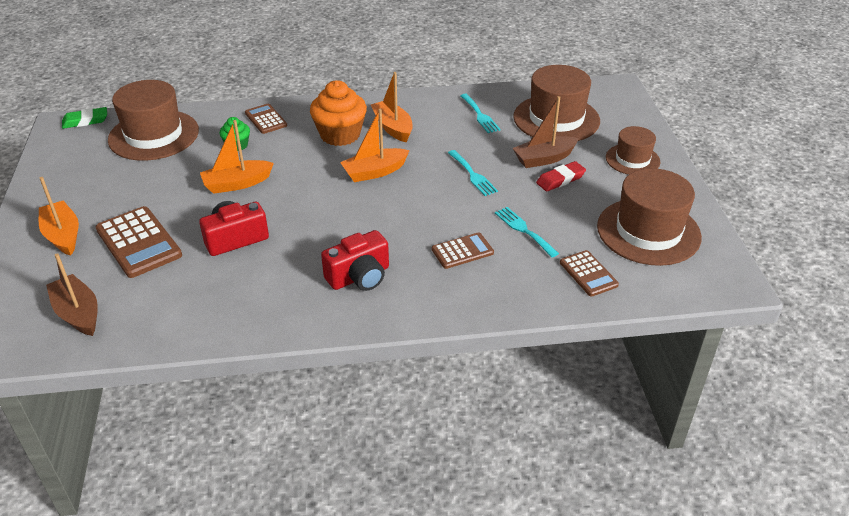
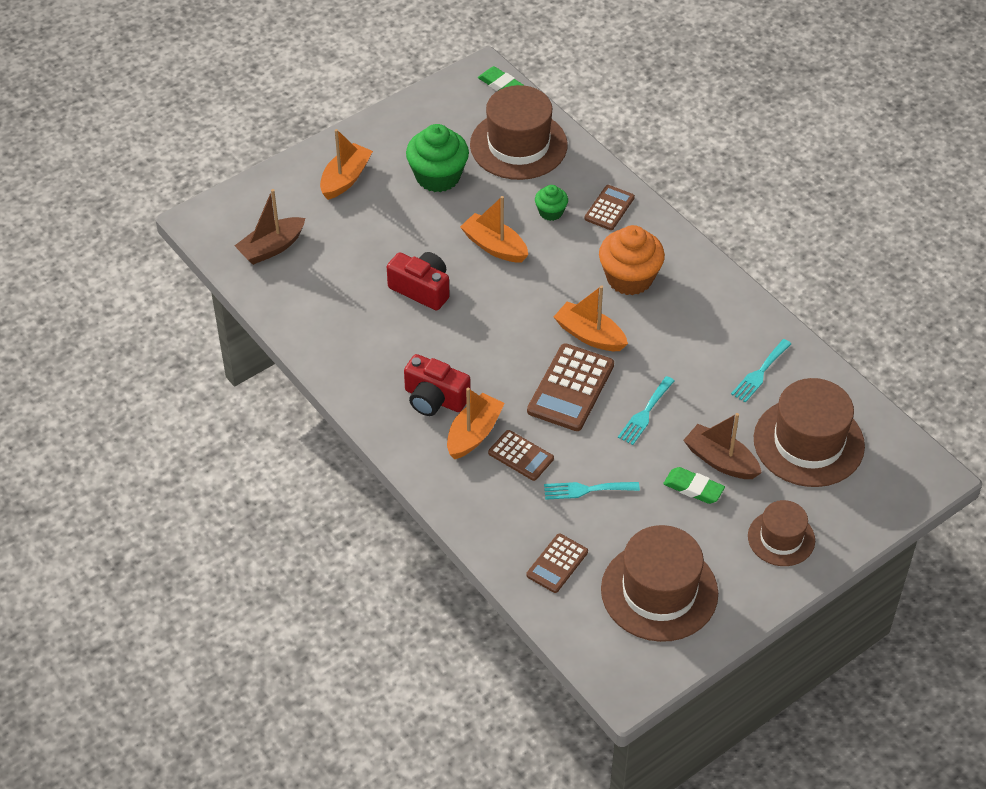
camera: 60 degrees right, 10 degrees up
(78, 313) = (271, 248): brown boat -> brown boat turned 150 degrees counterclockwise
(130, 185) = (438, 176): none -> green cupcake
(138, 242) = (371, 230): brown calculator -> brown calculator (570, 388)
(393, 128) = (676, 312): orange boat -> orange boat (474, 434)
(524, 230) = (586, 490): turquoise fork -> turquoise fork turned 120 degrees counterclockwise
(560, 179) = (693, 488): red eraser -> green eraser

